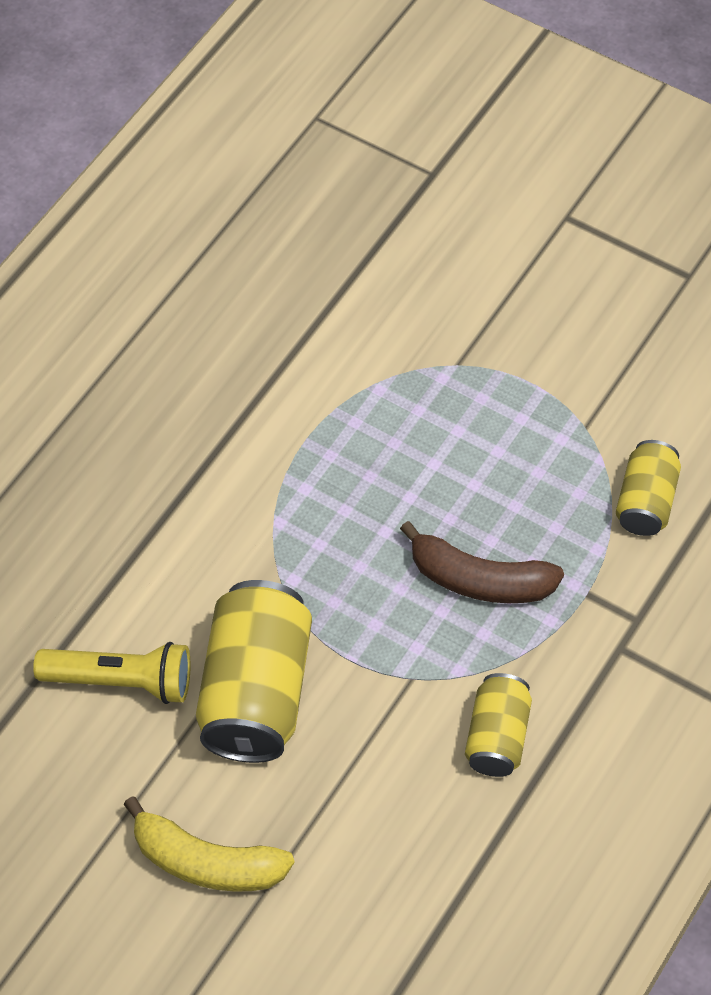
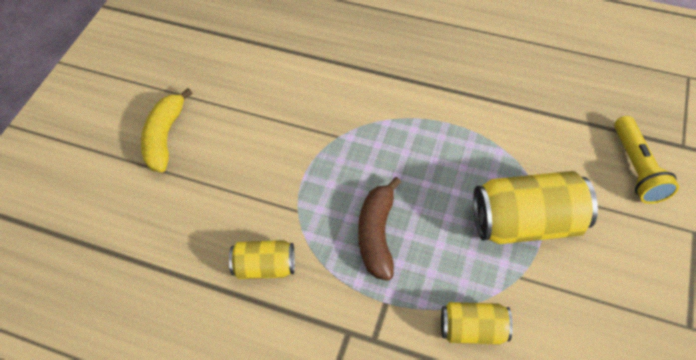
camera: 80 degrees right, 0 degrees up
(121, 682) = (267, 77): yellow flashlight -> yellow flashlight (636, 168)
(255, 692) = (272, 135): yellow can -> yellow can (526, 222)

